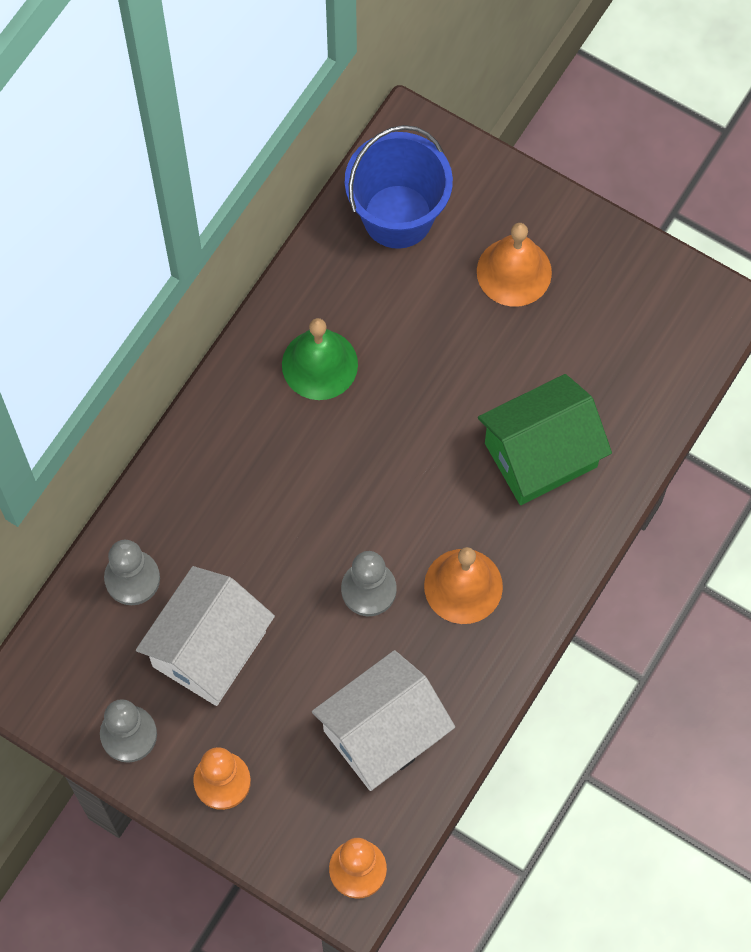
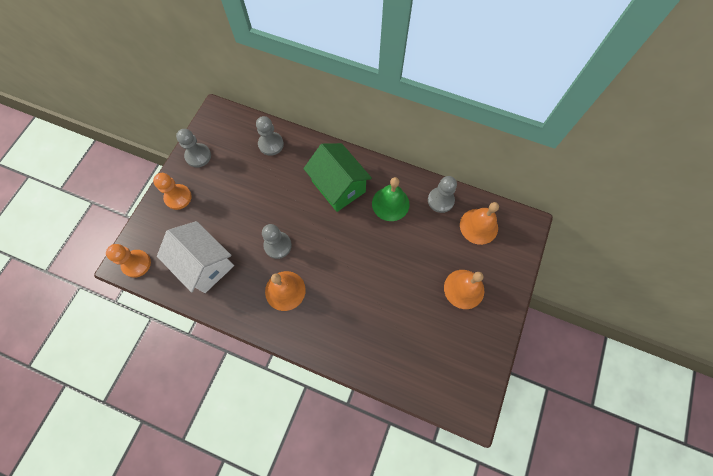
camera: 80 degrees right, 0 degrees up
(209, 649) = (241, 181): white house -> none
(331, 271) = (440, 200): none -> grey pawn
(397, 216) = (478, 226): blue bucket -> orange bell
(541, 455) = (363, 319): green house -> green house (338, 186)

